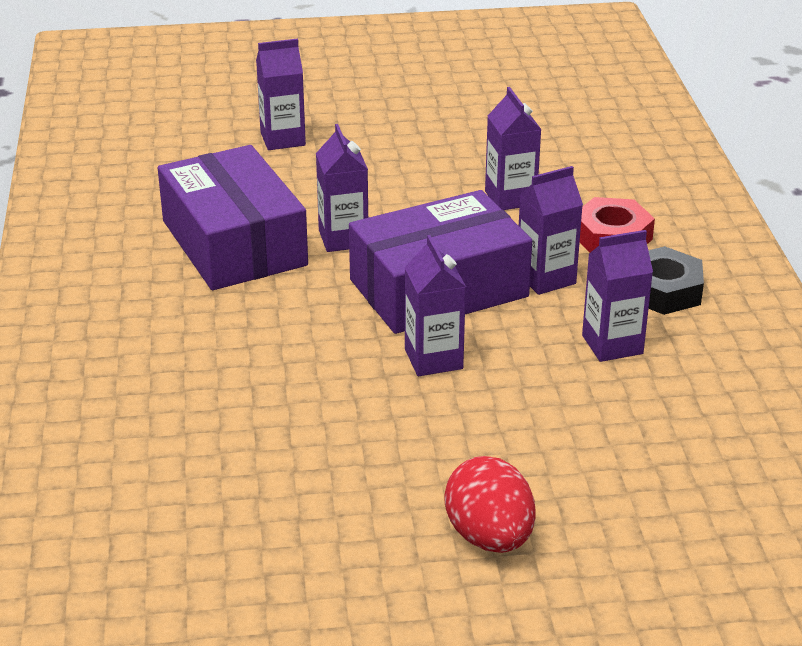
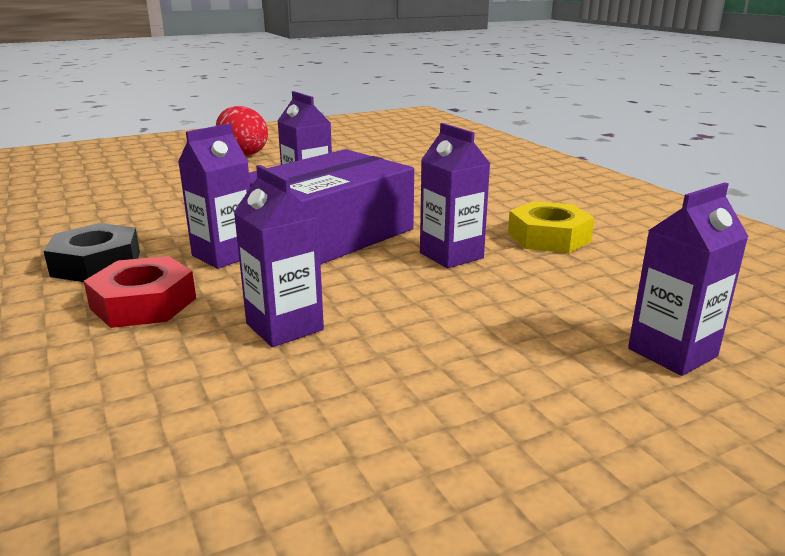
camera: 160 degrees right, 10 degrees down
(234, 243) = (548, 237): purple box -> yellow nut
(612, 345) = (160, 223): purple carton -> none

